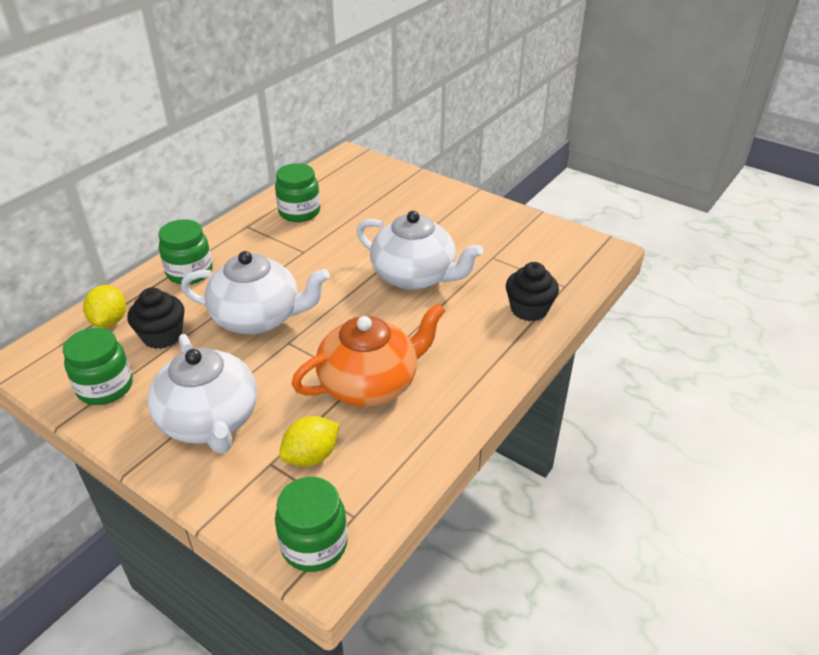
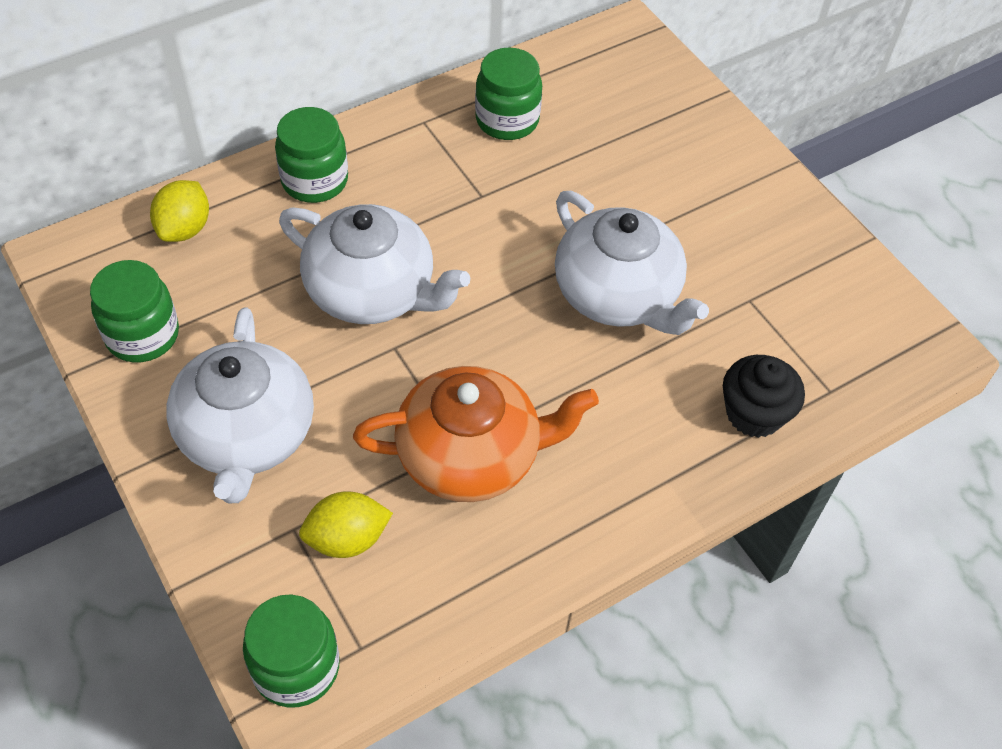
camera: 20 degrees right, 15 degrees up
(162, 336) = (240, 277): black cupcake -> none

